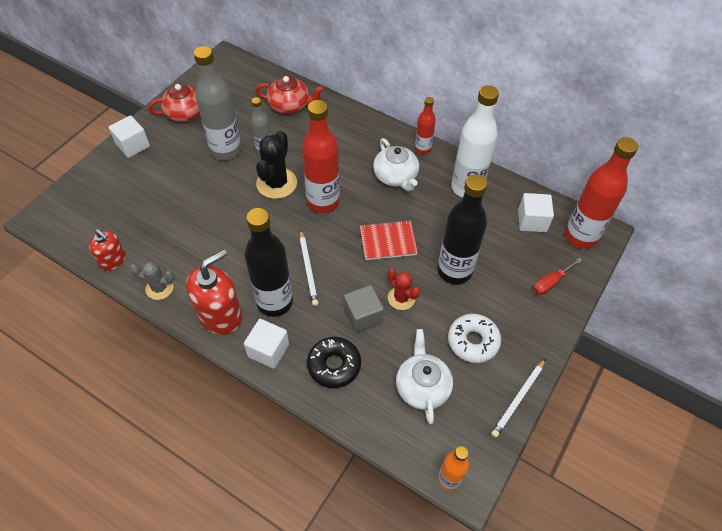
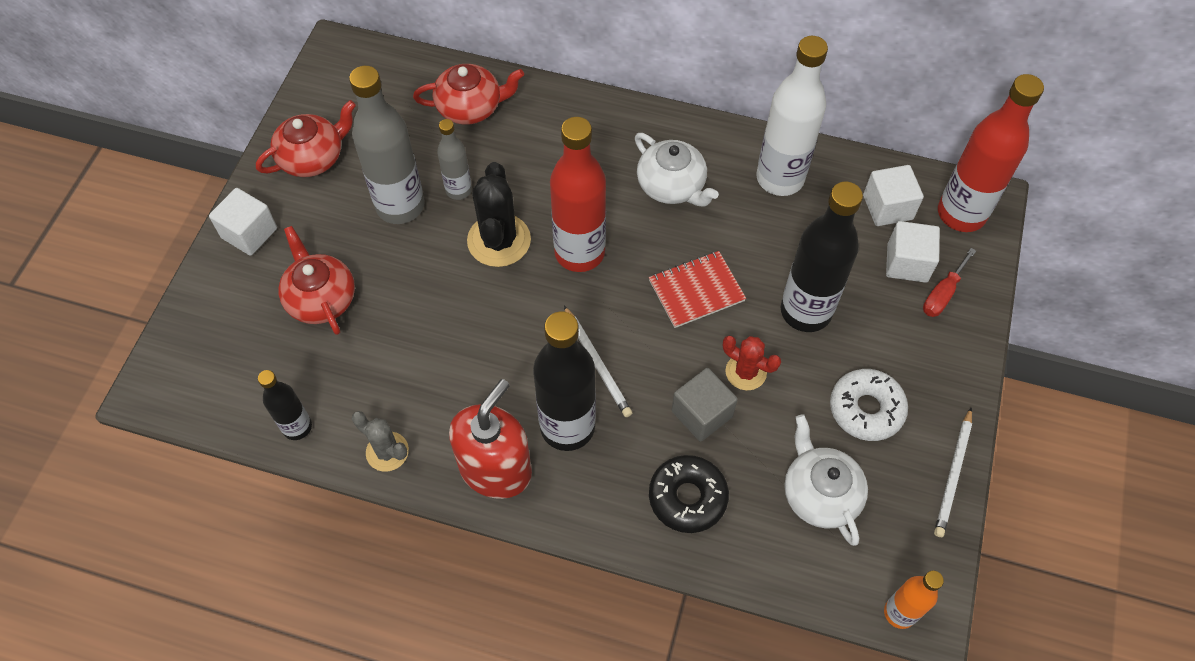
camera: 15 degrees left, 5 degrees up
(113, 260) = (297, 427): red soap dispenser -> black bottle
(158, 191) = (321, 298): none -> red teapot
(159, 288) = (387, 452): grey cactus -> grey cactus turned 45 degrees clockwise
(268, 350) = (586, 502): white cube -> white cube (907, 263)
(422, 149) = (695, 132): red bottle -> none

